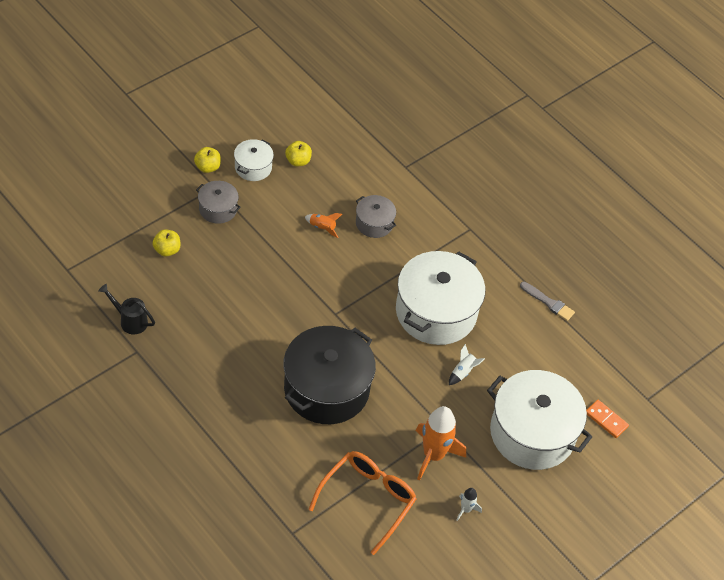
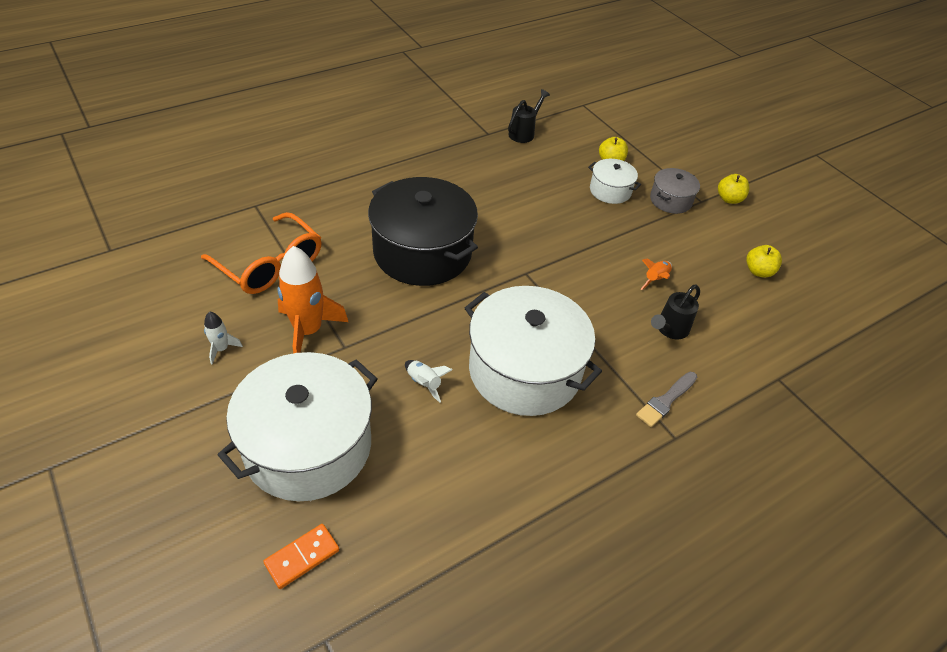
camera: 100 degrees right, 5 degrees down
(253, 167) = (738, 233): white pot -> white pot (610, 191)
(374, 223) = (670, 329): grey pot -> black watering can
(548, 302) = (537, 520): grey brush -> grey brush (666, 400)

